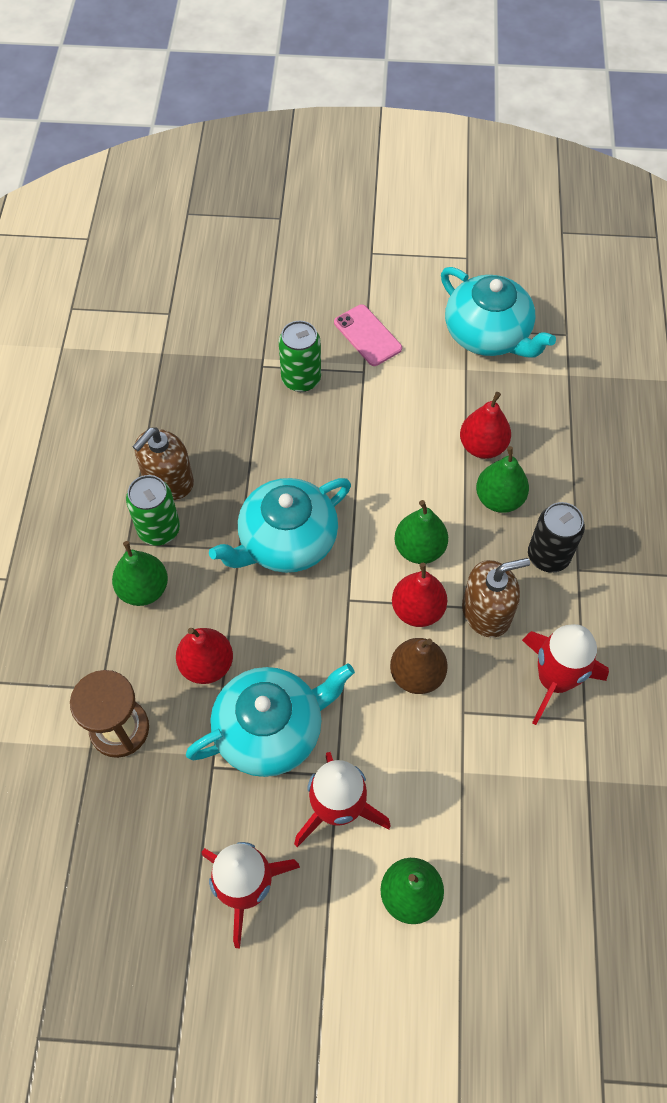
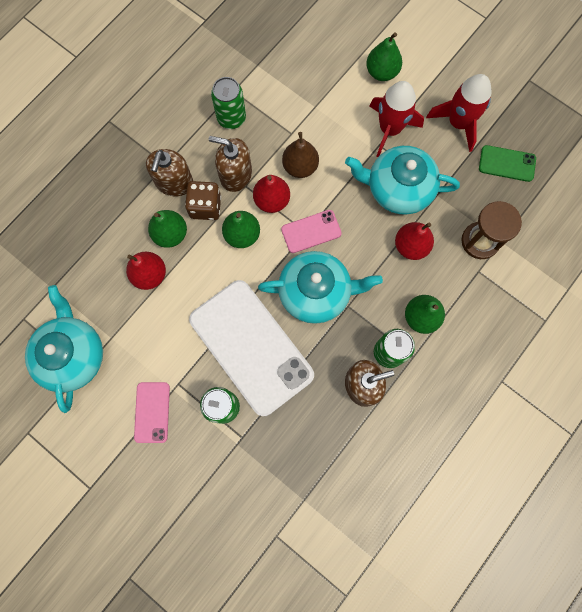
camera: 145 degrees left, 15 degrees up
(139, 869) = (507, 163): none -> green phone
(316, 445) = (251, 347): none -> white phone
(342, 604) = (311, 231): none -> pink phone
(488, 552) = (205, 207): none -> brown dice
(548, 556) = (174, 182): black can -> brown soap dispenser
(554, 680) = (231, 118): red rocket -> green can

